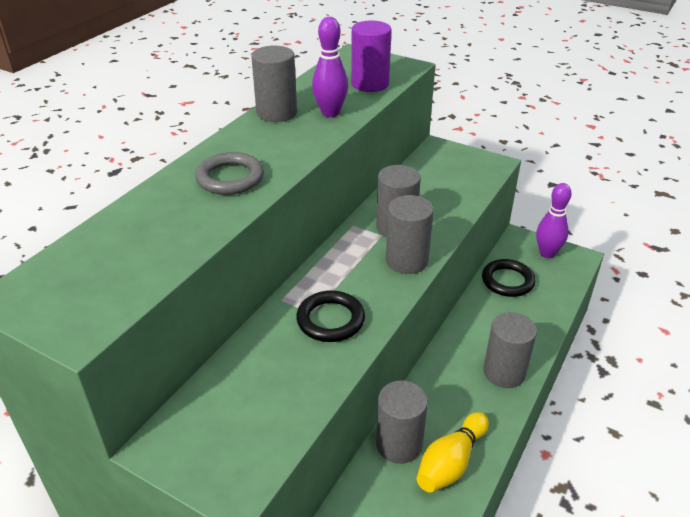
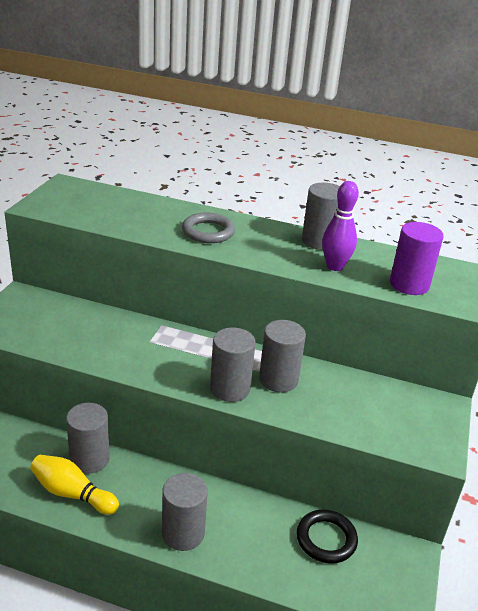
camera: 75 degrees right, 5 degrees down
(330, 320) = (142, 351): black ring -> none
(547, 253) = (396, 582): purple bowling pin -> none

